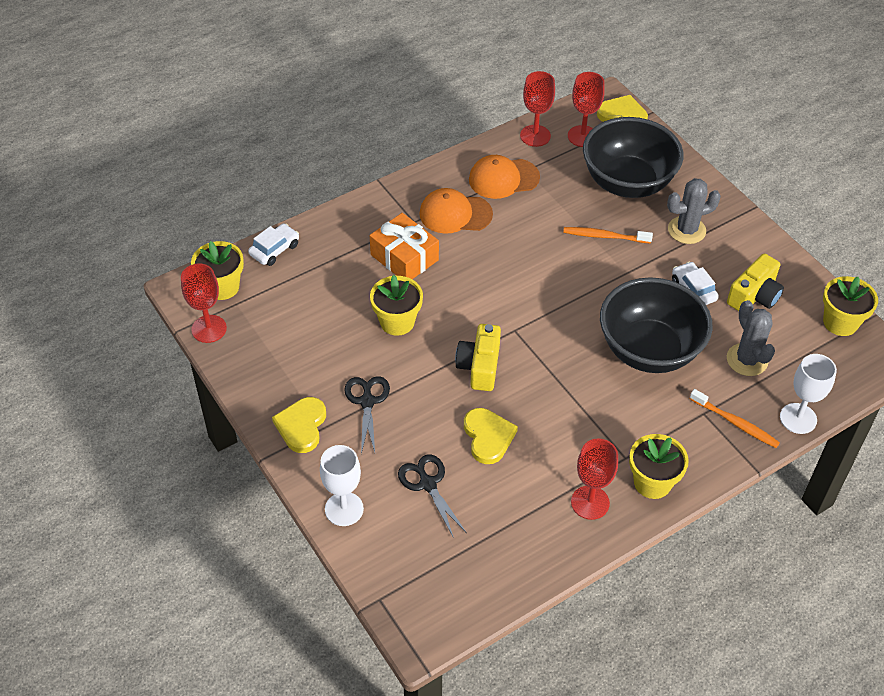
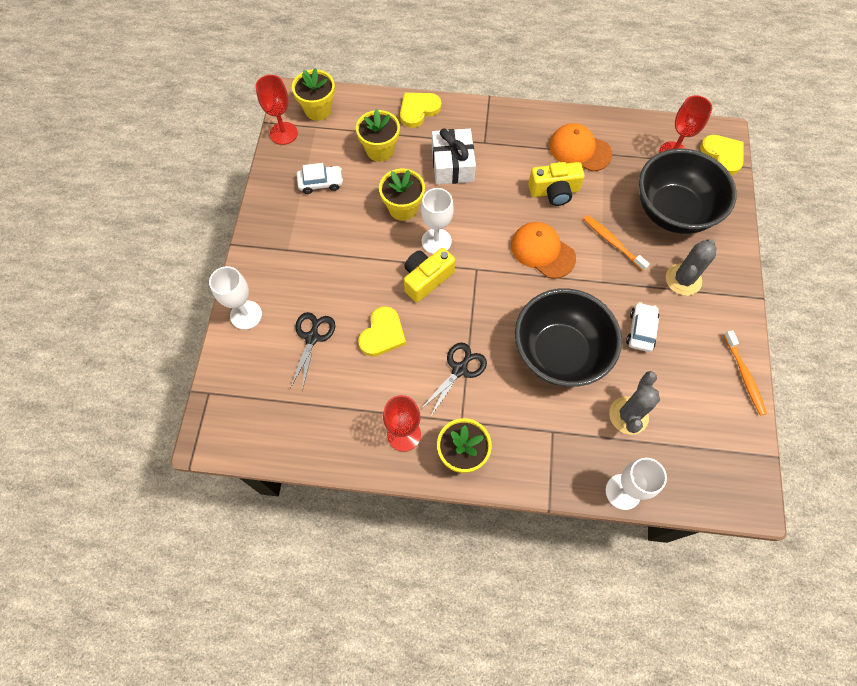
camera: 40 degrees right, 15 degrees up
(274, 249) = (374, 104): white car -> white car (320, 183)
(301, 426) = (275, 239): yellow heart -> yellow heart (418, 110)
(367, 401) = (330, 251): black scissors -> black scissors (459, 369)
(404, 257) = (452, 164): orange gift -> white gift
(455, 214) = (518, 155): orange cap -> orange cap (542, 251)
(456, 330) = (436, 241): none -> white goblet
(535, 136) = (636, 131): red goblet -> none
(686, 230) = (683, 280): grey cactus -> grey cactus turned 75 degrees counterclockwise
(735, 423) = (569, 457): orange toothbrush -> orange toothbrush (744, 376)
(754, 296) = (686, 369): yellow camera -> yellow camera (554, 191)
(840, 322) = (738, 441): yellow flower pot -> yellow flower pot (380, 150)

